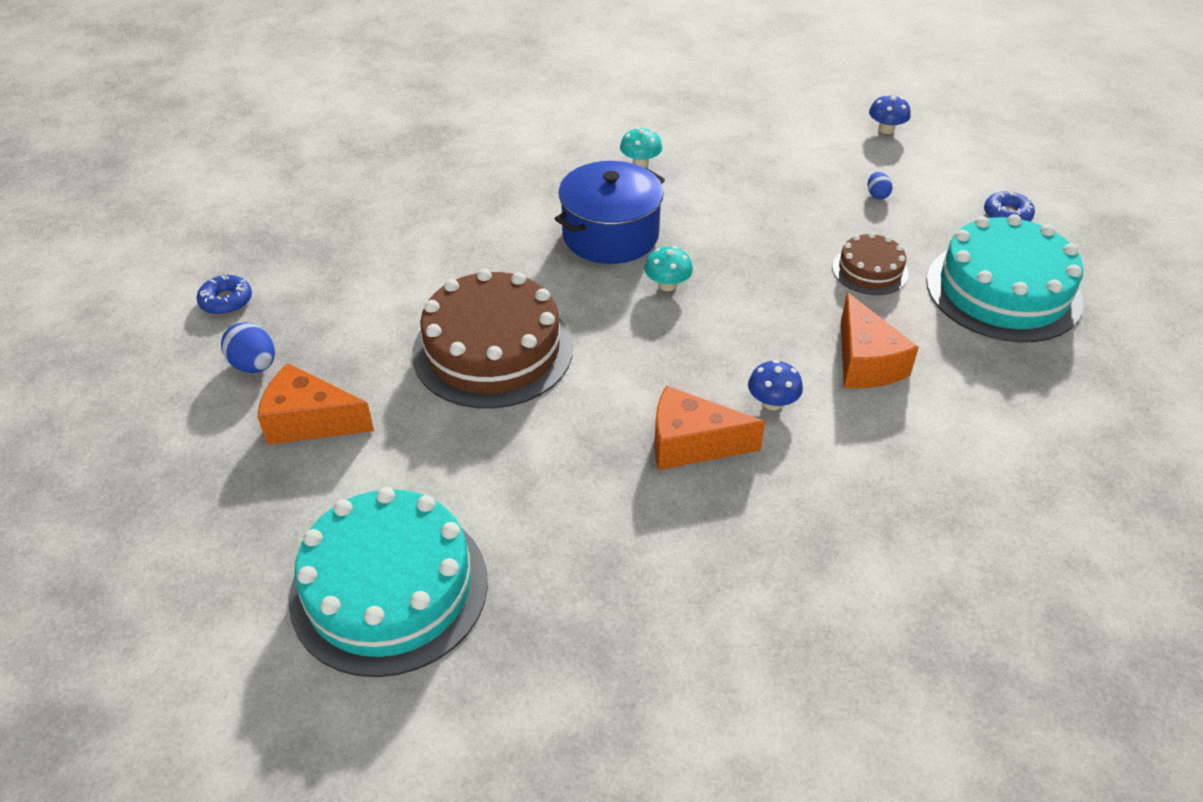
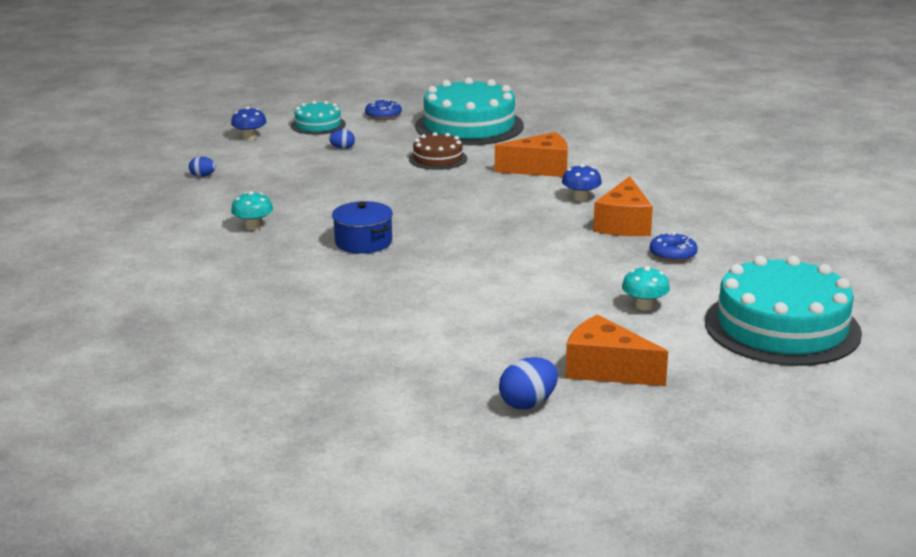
camera: 85 degrees left, 20 degrees down
(226, 301) = (421, 429): blue donut -> blue donut (672, 254)
(309, 421) = (606, 369): orange cheese -> orange cheese turned 105 degrees clockwise
(493, 350) = (515, 291): brown cake -> none
(610, 235) = (363, 242): blue pot -> blue pot, size x0.63
(667, 285) = (440, 223): turquoise mushroom -> turquoise mushroom (644, 306)
(763, 117) = (203, 176): none -> blue egg
(947, 170) = (318, 125): none -> turquoise cake

